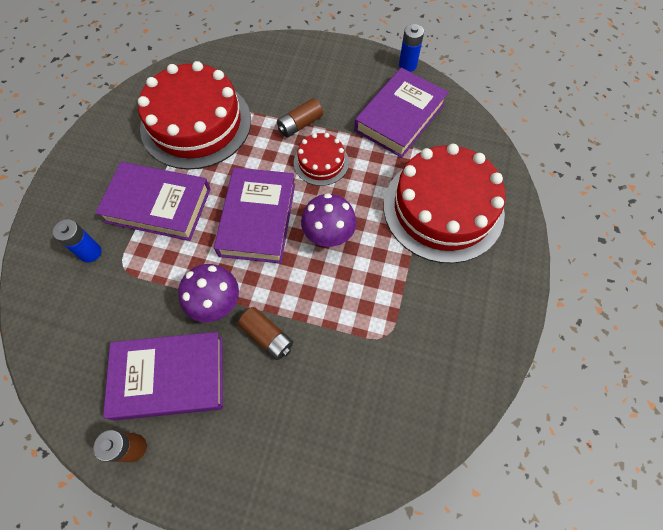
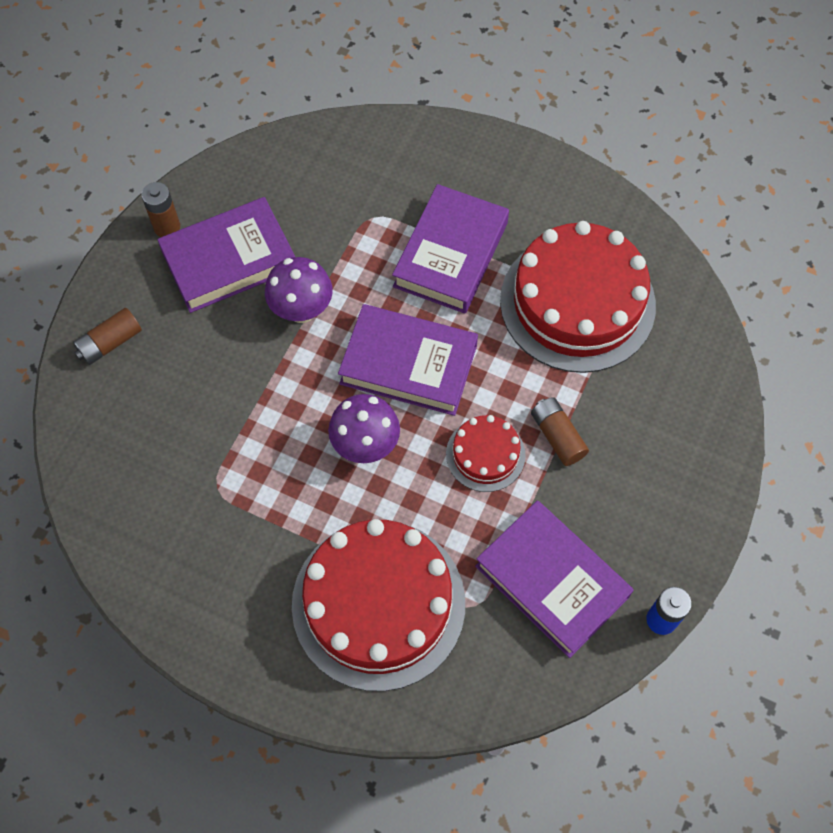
camera: 100 degrees right, 0 degrees up
(90, 252) = (398, 185): blue battery -> none
(169, 377) = (229, 260): purple book -> purple book turned 60 degrees clockwise
(267, 336) = (250, 359): brown battery -> brown battery (110, 343)

